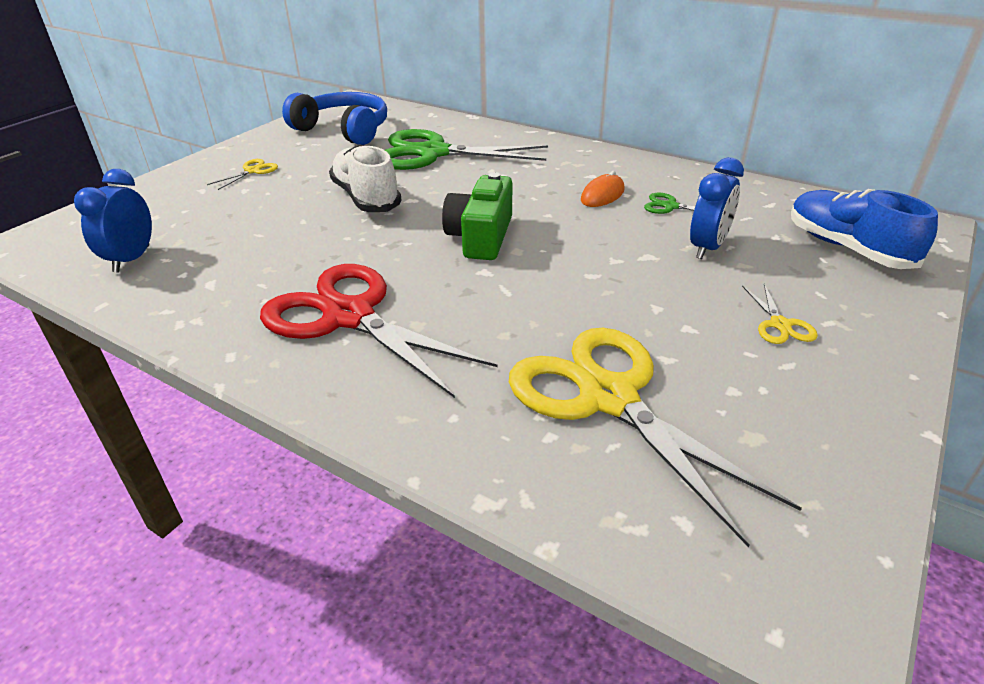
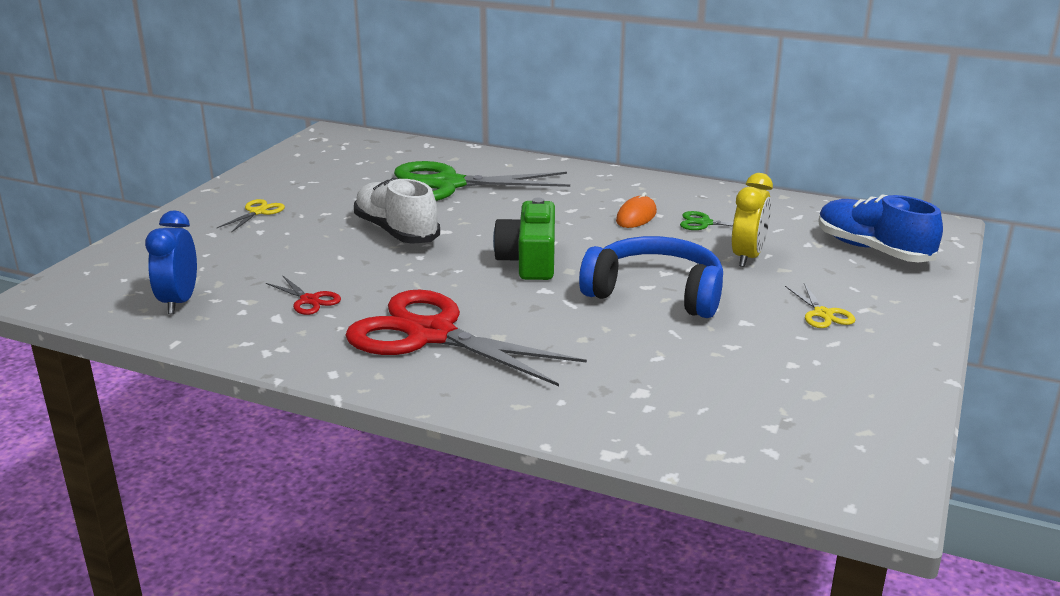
camera: 10 degrees left, 10 degrees down
(250, 266) = (309, 300): none -> red scissors
(344, 130) = (337, 166): blue headphones -> blue headphones (656, 293)
(608, 398) = (689, 377): yellow scissors -> none
(708, 248) = (748, 257): blue clock -> yellow clock

